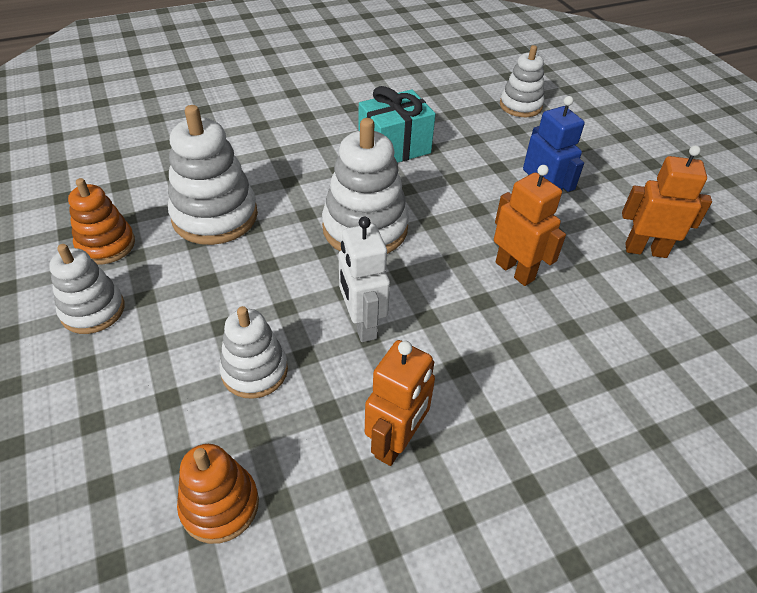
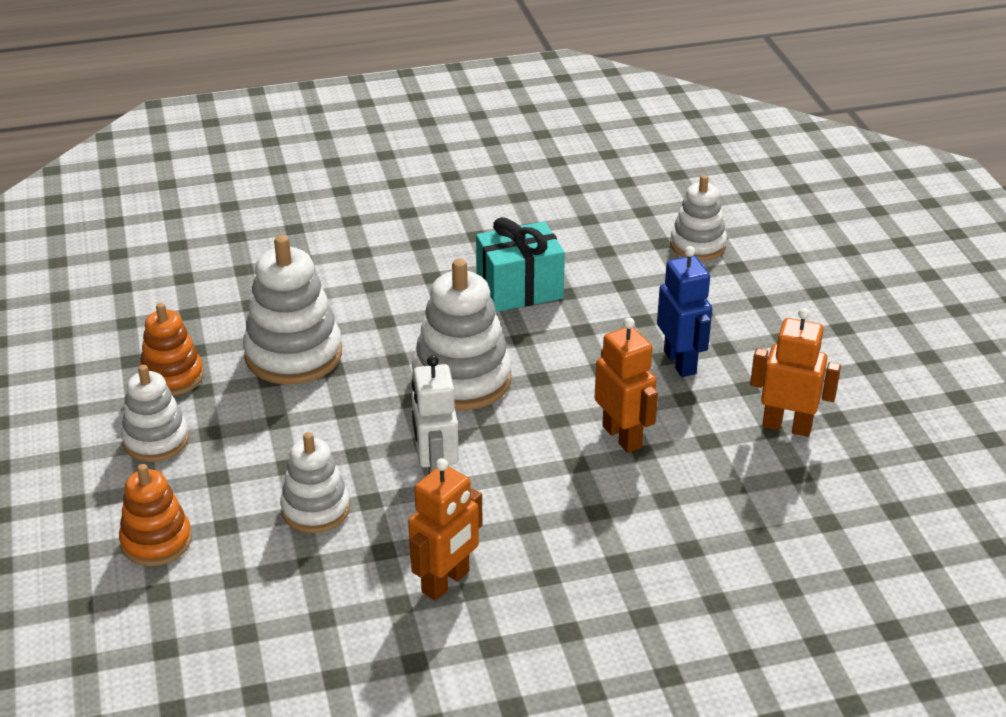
camera: 10 degrees right, 10 degrees down
(220, 505) = (267, 615): orange stacking toy -> orange stacking toy (156, 541)

